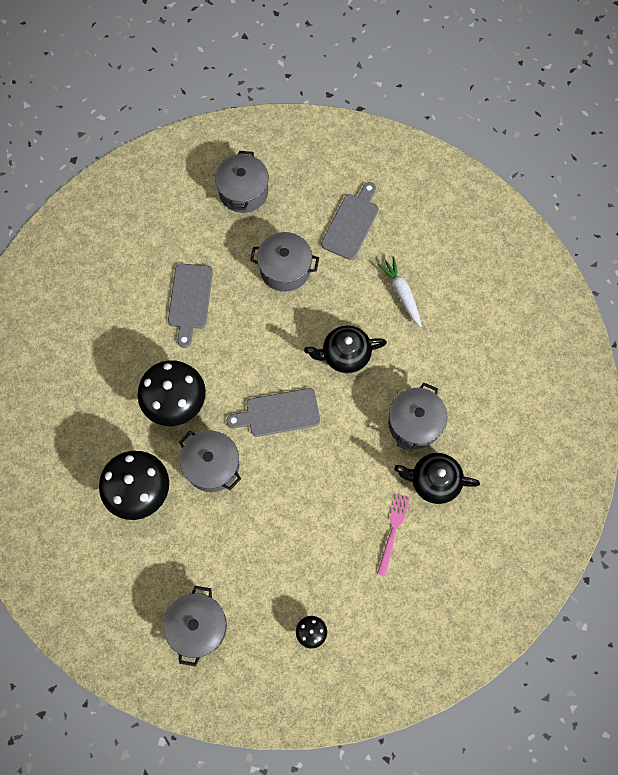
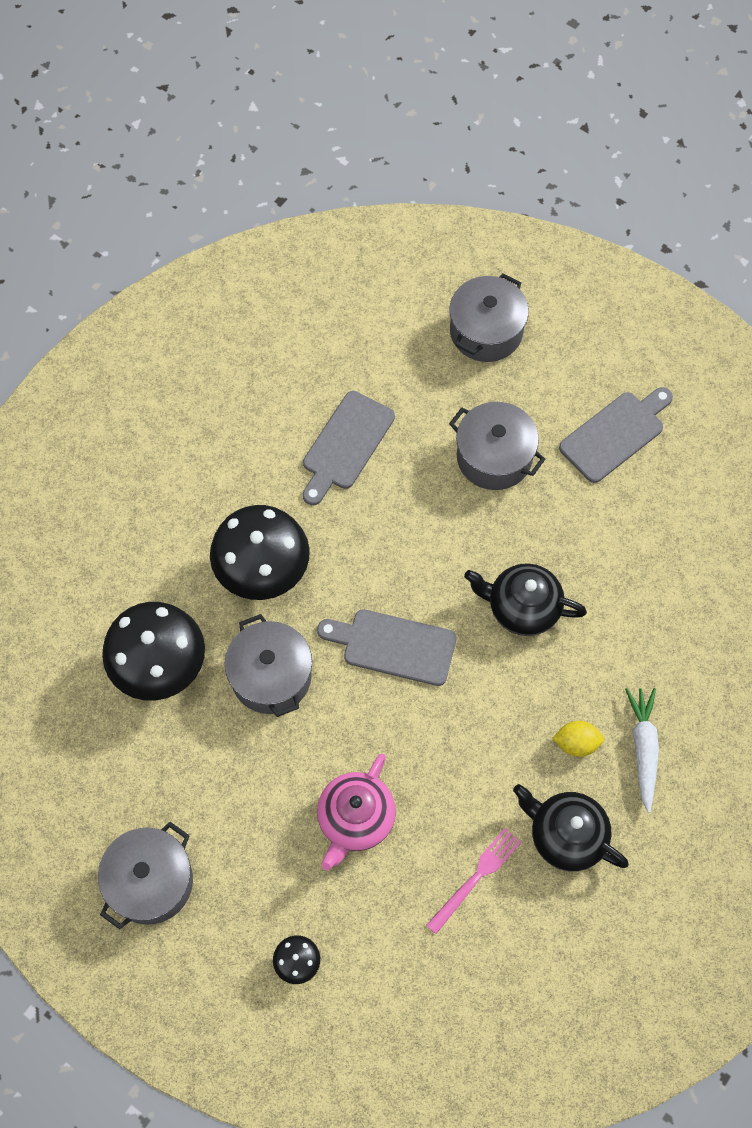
camera: 25 degrees right, 5 degrees down
(305, 529) = (355, 819): none -> pink teapot
(401, 293) = (641, 558): white carrot -> white carrot (643, 749)
(414, 423) = (576, 743): grey pot -> yellow lemon

